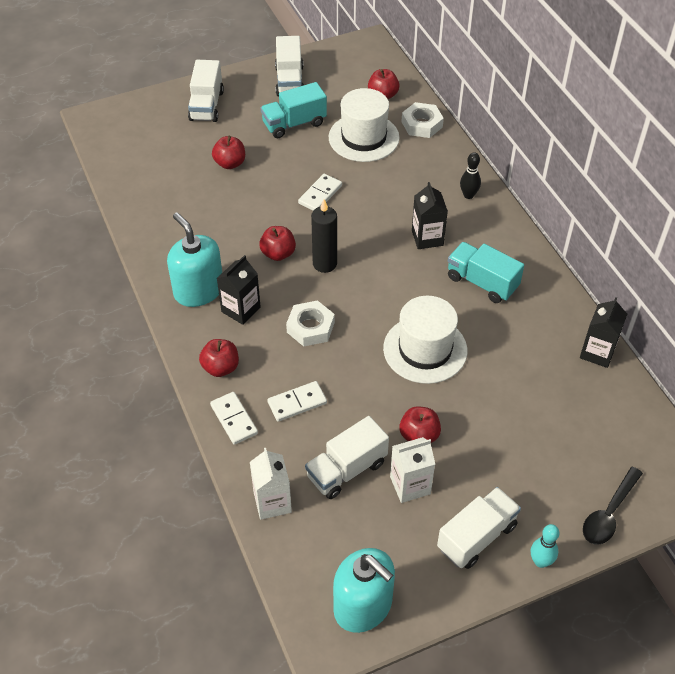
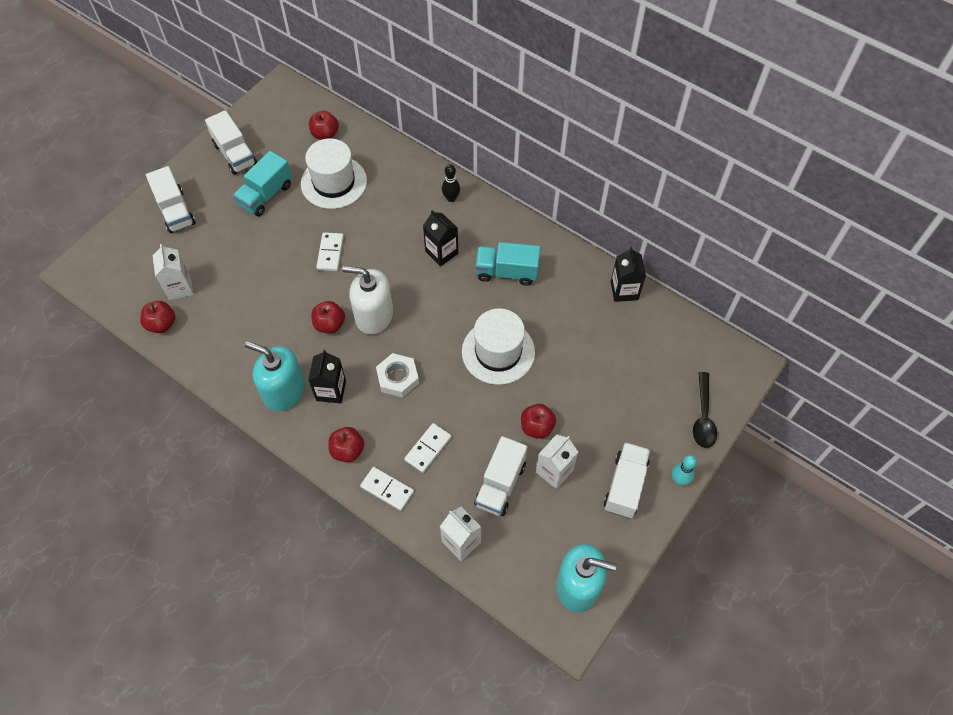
camera: 30 degrees left, 10 degrees up
(168, 167) = (180, 287): none -> white carton
(230, 163) = (234, 259): red apple -> red apple (161, 324)
(324, 264) = (374, 315): black candle -> white soap dispenser
(422, 124) = (374, 148): white nut -> none

